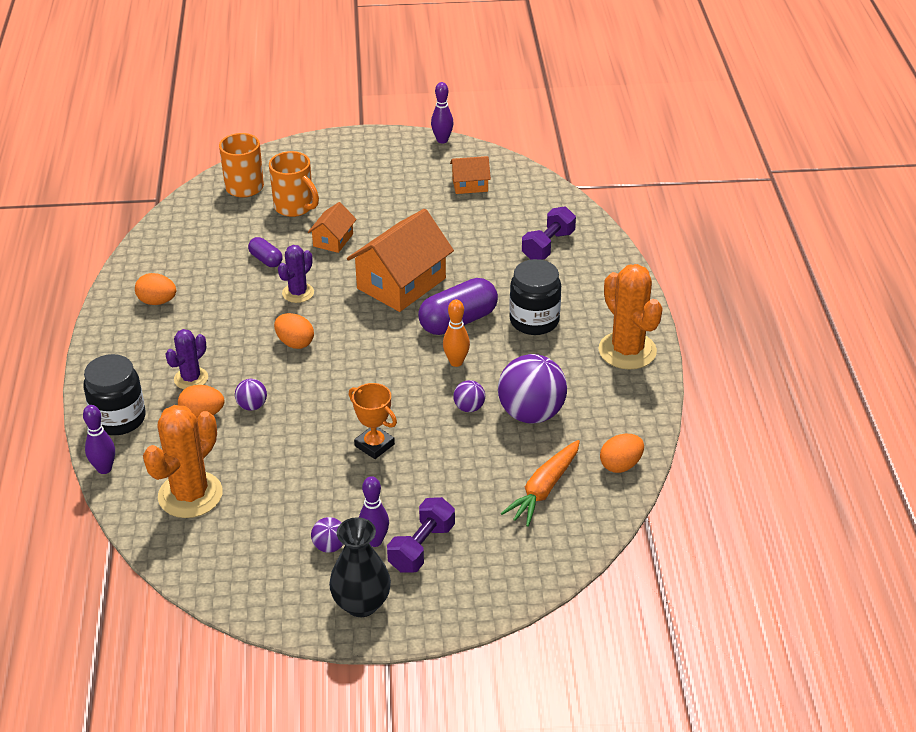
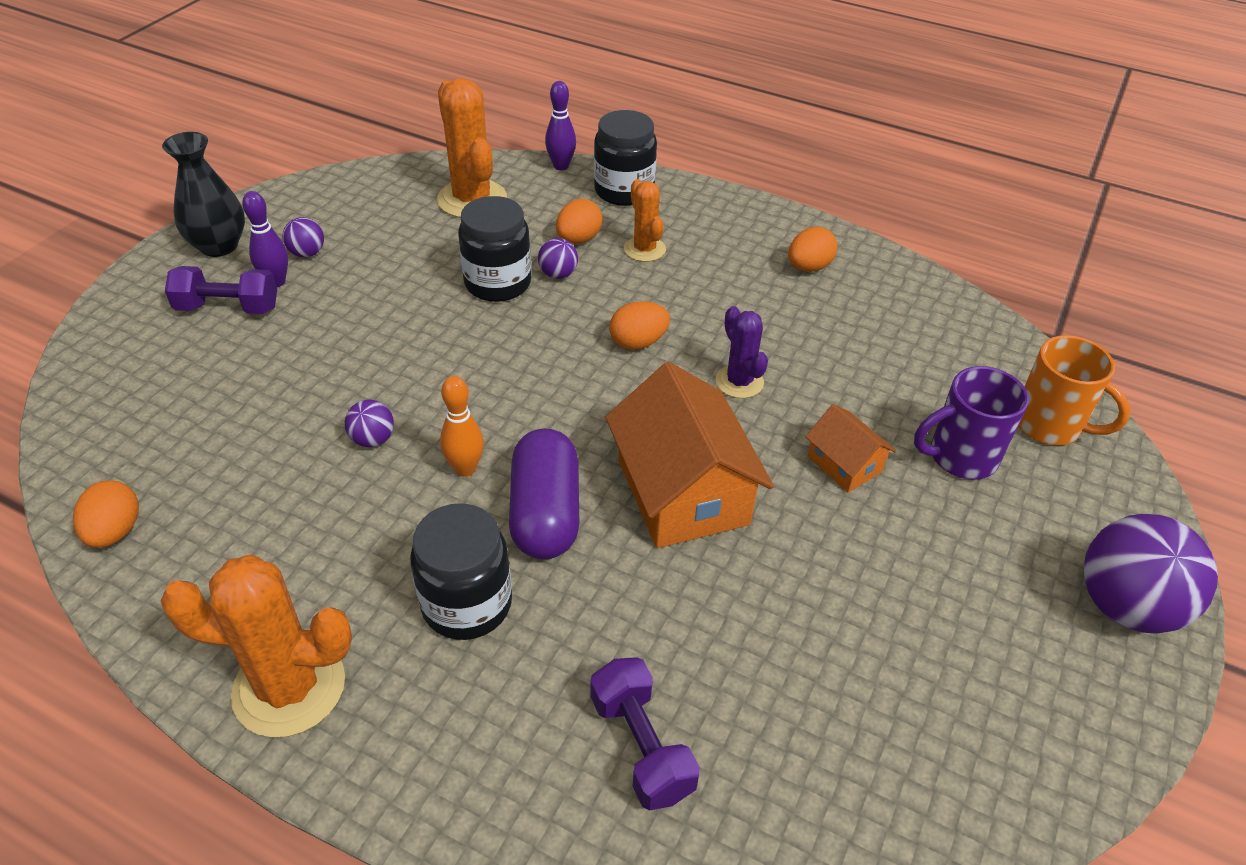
camera: 120 degrees right, 5 degrees up
(191, 378) = (644, 249): purple cactus -> orange cactus
(266, 260) = (837, 380): purple capsule -> none
(285, 429) = (498, 283): none -> black jar
(295, 207) = (960, 457): orange mug -> purple mug
(374, 445) = (402, 335): orange trophy -> none
(421, 547) = (228, 308): purple dumbbell -> purple dumbbell turned 60 degrees counterclockwise
(442, 140) = (1113, 770): purple bowling pin -> none
(470, 185) = (915, 728): orange house -> none
(531, 413) = (298, 493): purple ball -> purple ball (1125, 605)
(543, 490) = (175, 436): orange carrot -> none

